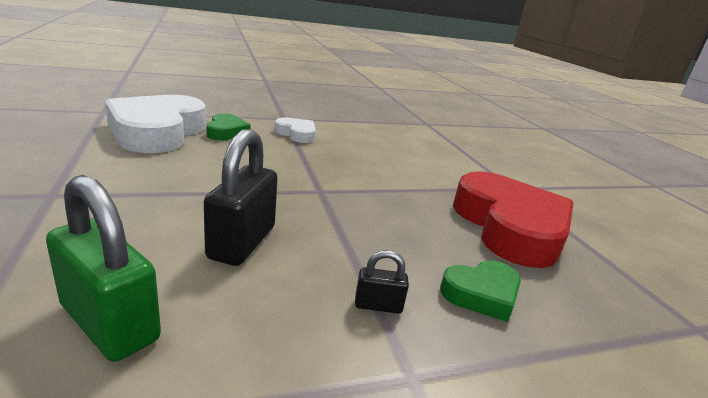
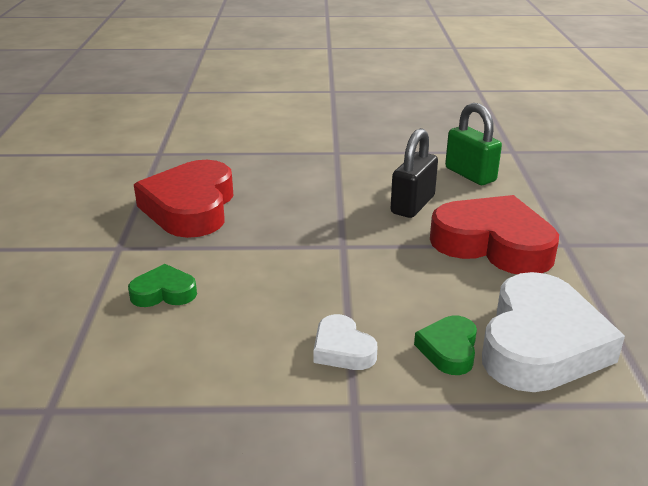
camera: 160 degrees left, 5 degrees up
(149, 193) = (493, 244): none -> red heart
(378, 305) = (337, 172): black padlock -> none
(481, 294) = (271, 173): green heart -> green heart (164, 292)

